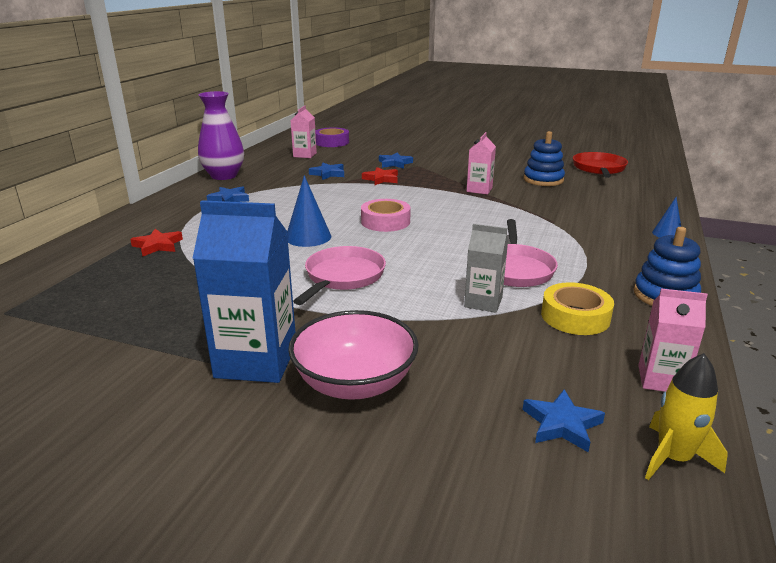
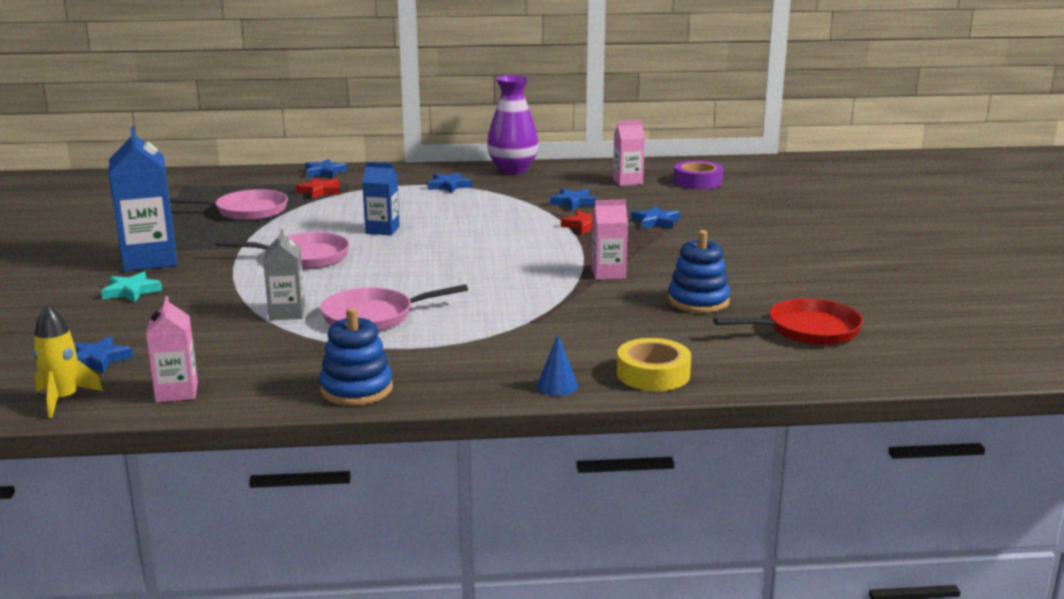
camera: 65 degrees right, 5 degrees down
(100, 236) = (324, 172): none -> blue star
(163, 287) = (246, 211): none -> pink pan
(308, 237) = (382, 230): blue cone -> blue carton
(355, 383) = (131, 291): pink bowl -> turquoise star
(385, 222) = (451, 249): pink tape -> none
(575, 316) = (280, 351): yellow tape -> yellow tape (653, 374)

